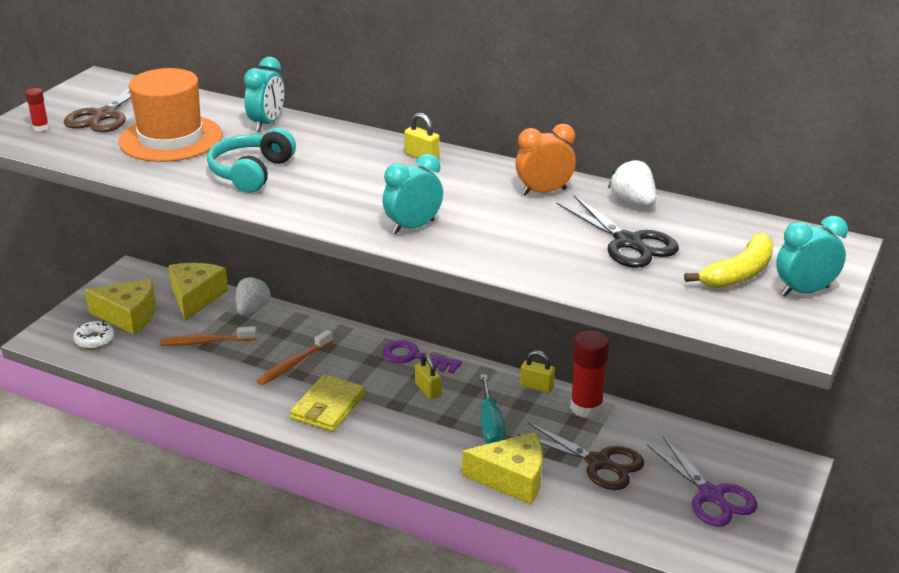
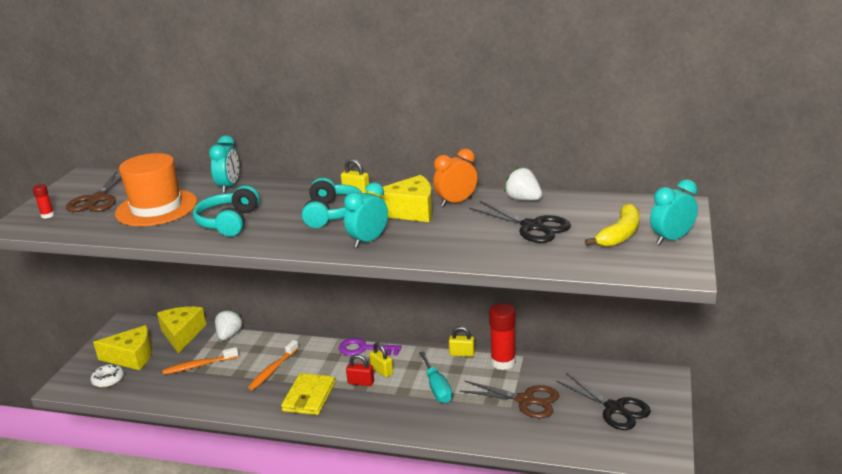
camera: 10 degrees left, 5 degrees down
(382, 182) = (332, 213): none -> turquoise headphones
(397, 400) = (361, 382): none -> red padlock
(512, 478) = (465, 424): yellow cheese -> yellow cheese (409, 211)
(711, 495) = (614, 408): purple scissors -> black scissors

